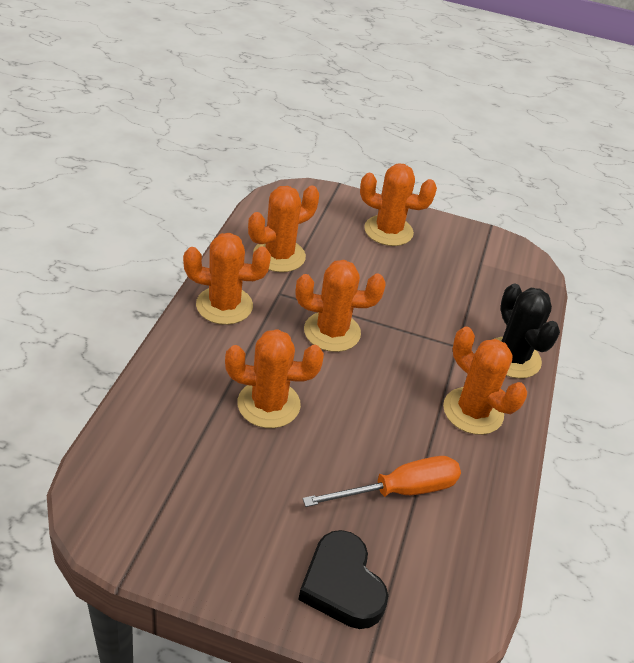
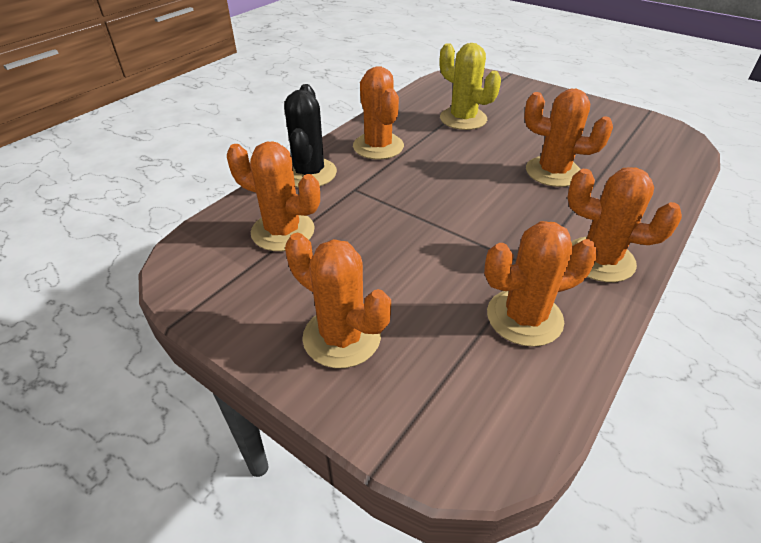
camera: 155 degrees left, 0 degrees up
(332, 332) = (479, 217): orange cactus -> orange cactus (283, 231)
(342, 585) = (515, 94): black heart -> none
(399, 491) = (463, 119): orange screwdriver -> yellow cactus

